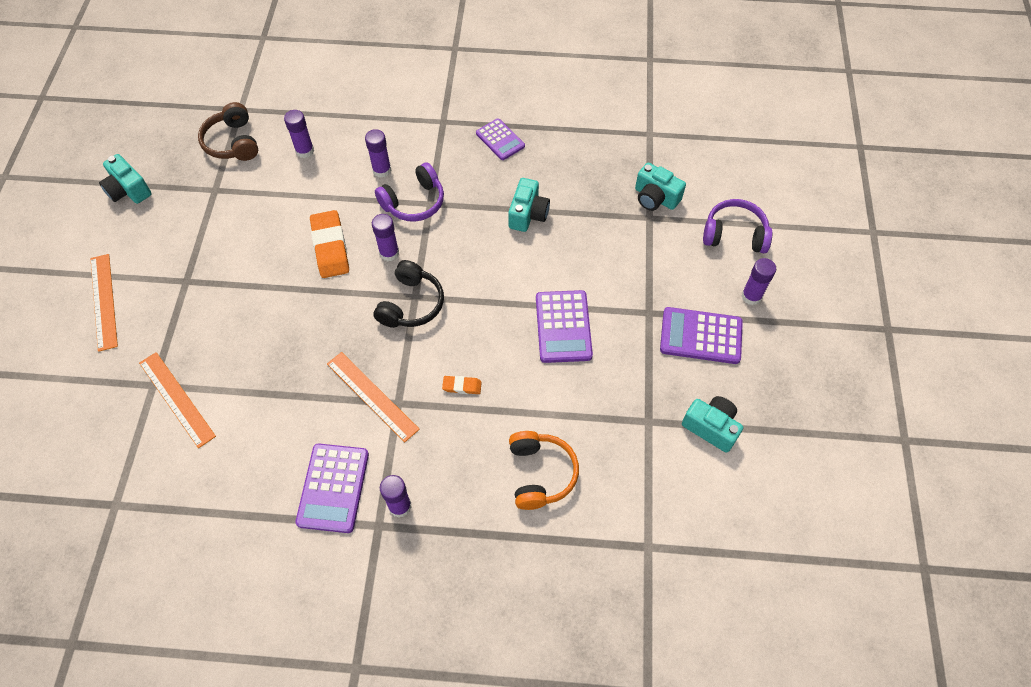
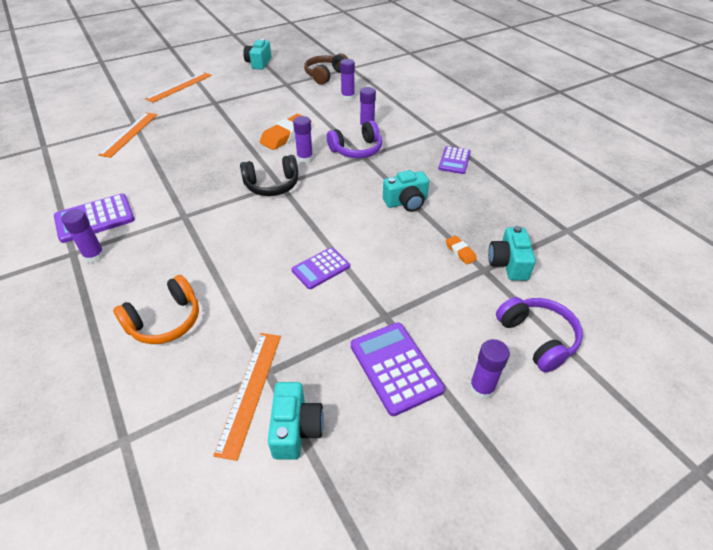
camera: 55 degrees right, 15 degrees down
(372, 396) = (181, 202): orange ruler -> orange ruler (250, 391)
(414, 202) = (357, 150): purple headphones -> purple headphones turned 45 degrees counterclockwise
(462, 386) = (220, 239): orange eraser -> orange eraser (460, 252)
(563, 327) = (321, 268): purple calculator -> purple calculator, size x0.66

